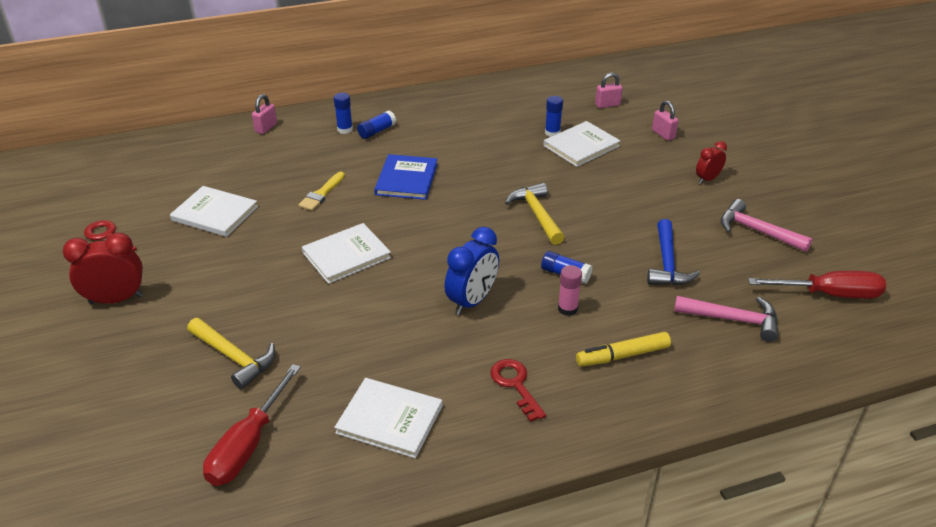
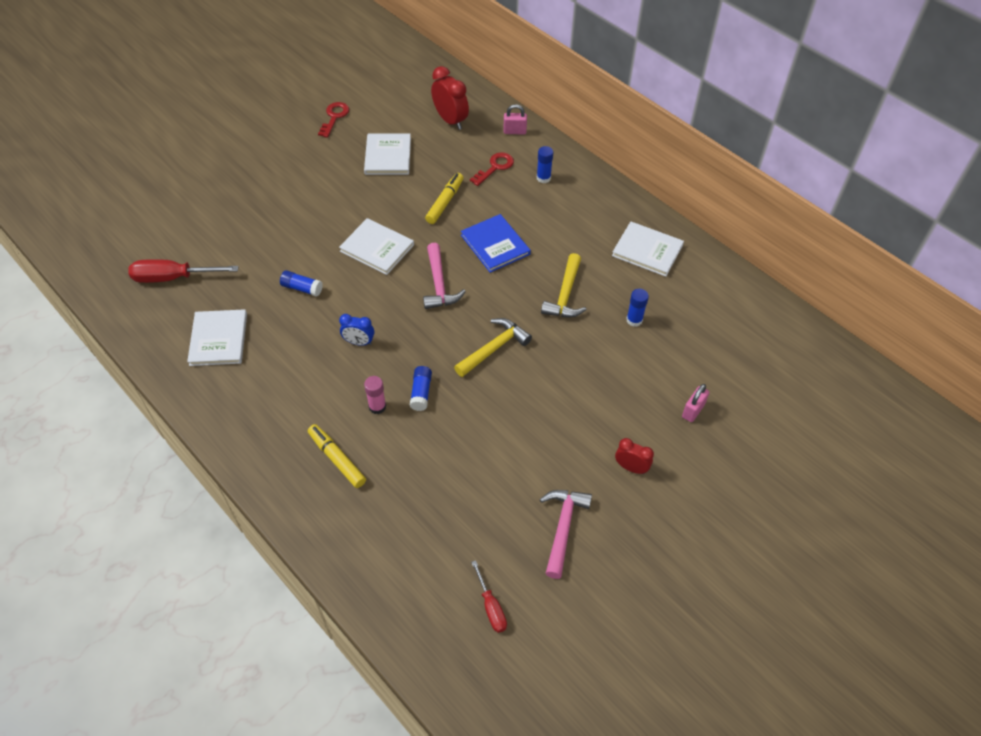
camera: 65 degrees right, 15 degrees up
(116, 299) = (275, 154): red clock -> red clock (450, 120)
(234, 357) = (245, 236): yellow hammer -> yellow hammer (565, 295)
(321, 194) = (445, 202): yellow brush -> yellow marker
(377, 131) = (554, 198): blue glue stick -> blue glue stick (302, 288)
(406, 179) = (495, 245): blue book -> blue book turned 75 degrees clockwise
(472, 301) = (359, 342): blue clock -> blue clock, size x0.60
(515, 385) = (278, 399): red key -> red key (495, 167)
(581, 146) = (625, 349): white book -> white book (647, 250)
(607, 105) = (719, 349): pink padlock -> none
(667, 263) = (473, 463): blue hammer -> none
(732, 319) = (416, 530): pink hammer -> pink hammer (439, 284)
(829, 294) = (491, 607): red screwdriver -> red screwdriver, size x0.58

